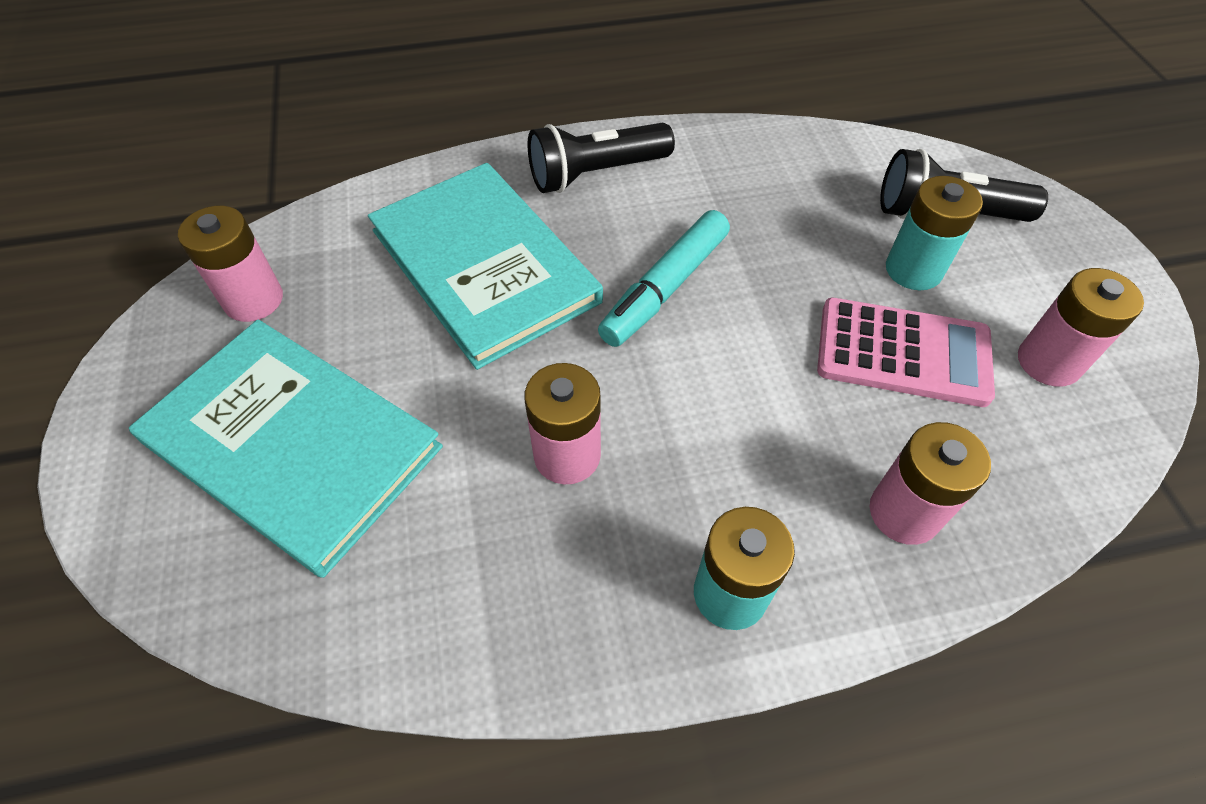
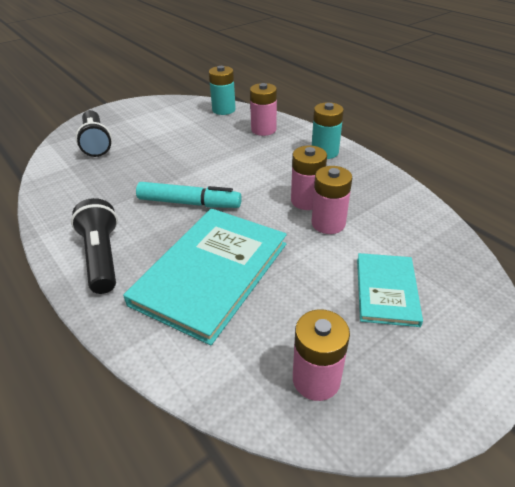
camera: 115 degrees left, 15 degrees down
(292, 445) = (386, 290): turquoise book -> turquoise book, size x0.55
(596, 174) = (102, 257): black flashlight -> black flashlight turned 150 degrees counterclockwise
(903, 353) = (190, 140): pink calculator -> none
(913, 270) = (139, 144): turquoise battery -> turquoise battery (224, 110)
(1048, 362) = (175, 115): pink battery -> pink battery (328, 223)

